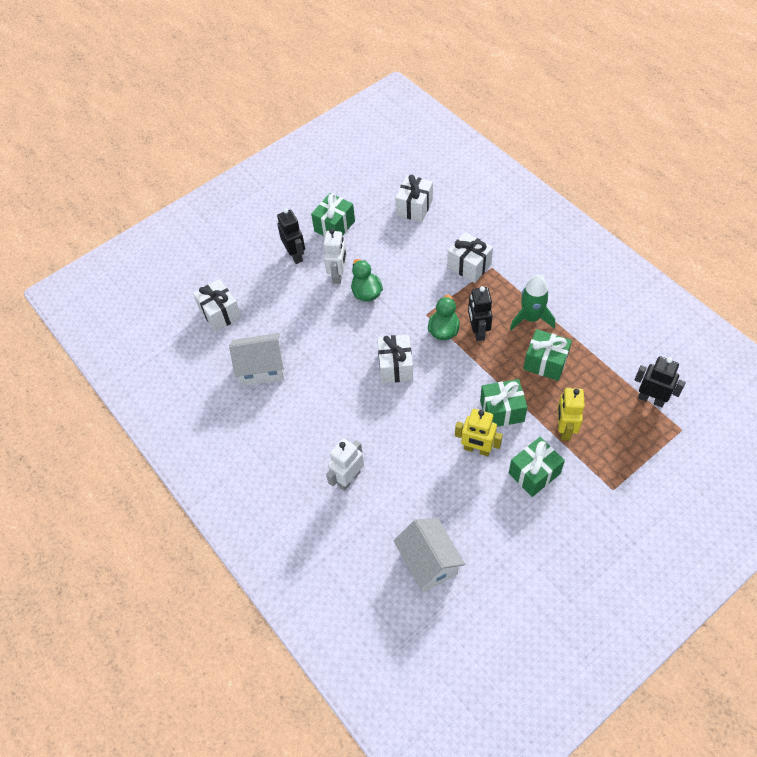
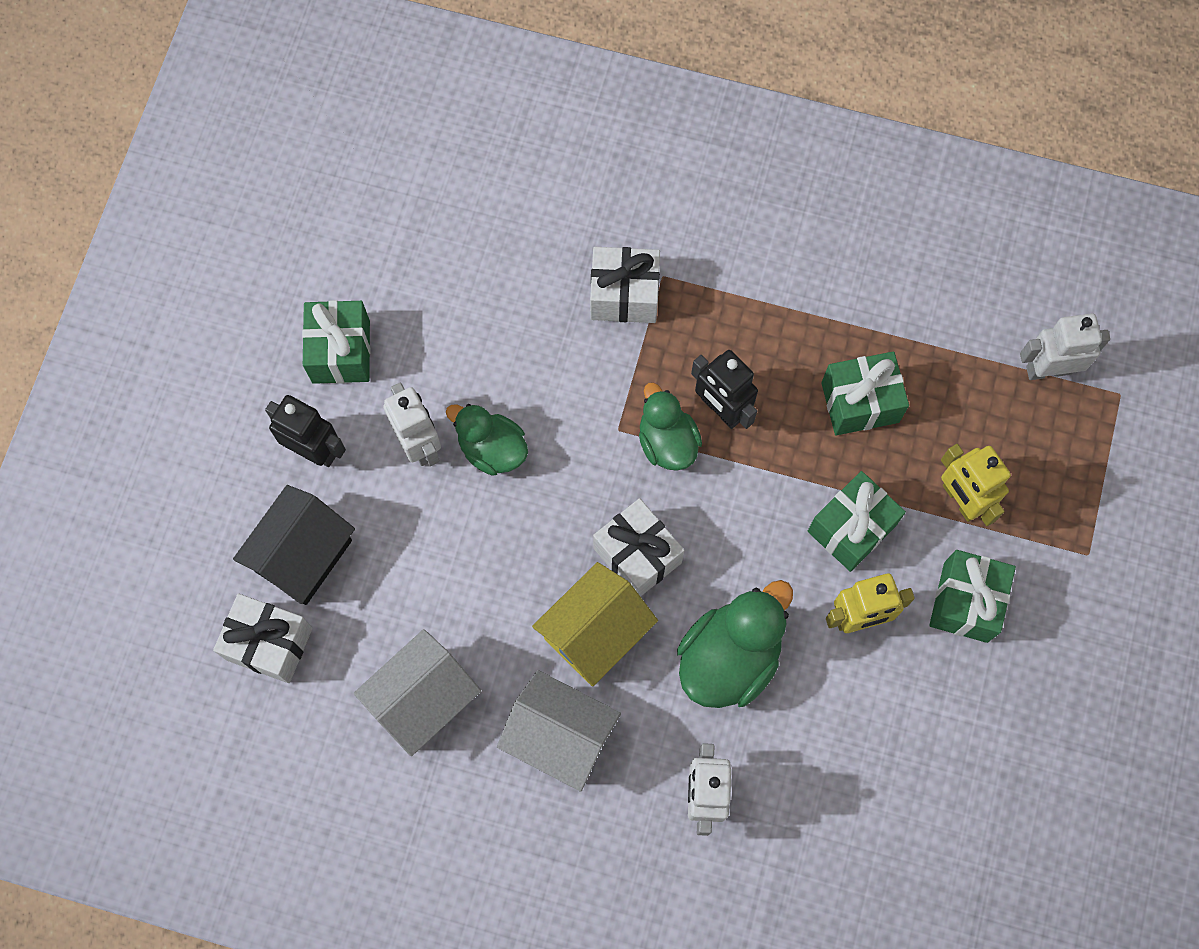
camera: 40 degrees left, 15 degrees up
(259, 289) = (303, 556): none -> black house
(353, 386) = (595, 633): none -> yellow house
(404, 430) = (729, 657): none -> green duck
(414, 207) = (453, 233): white gift -> none
(429, 562) = (915, 846): white house -> white house (560, 736)
(531, 318) = (786, 335): green rocket -> none
(651, 399) = (1048, 369): black robot -> white robot

